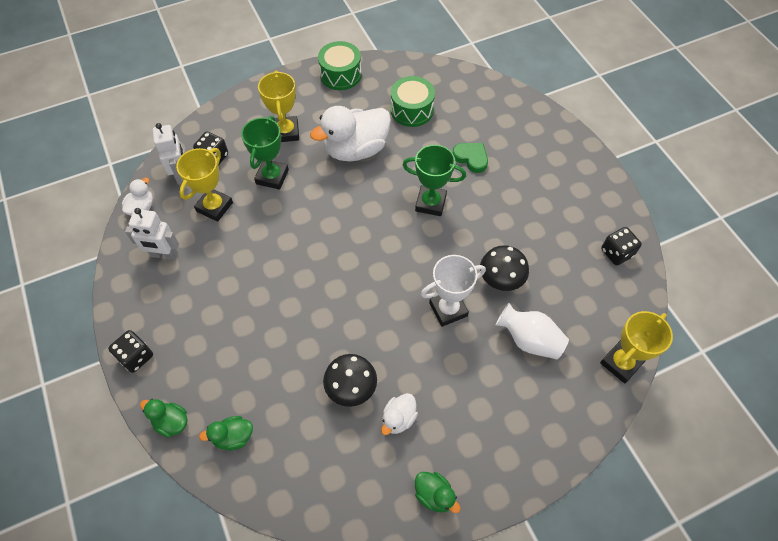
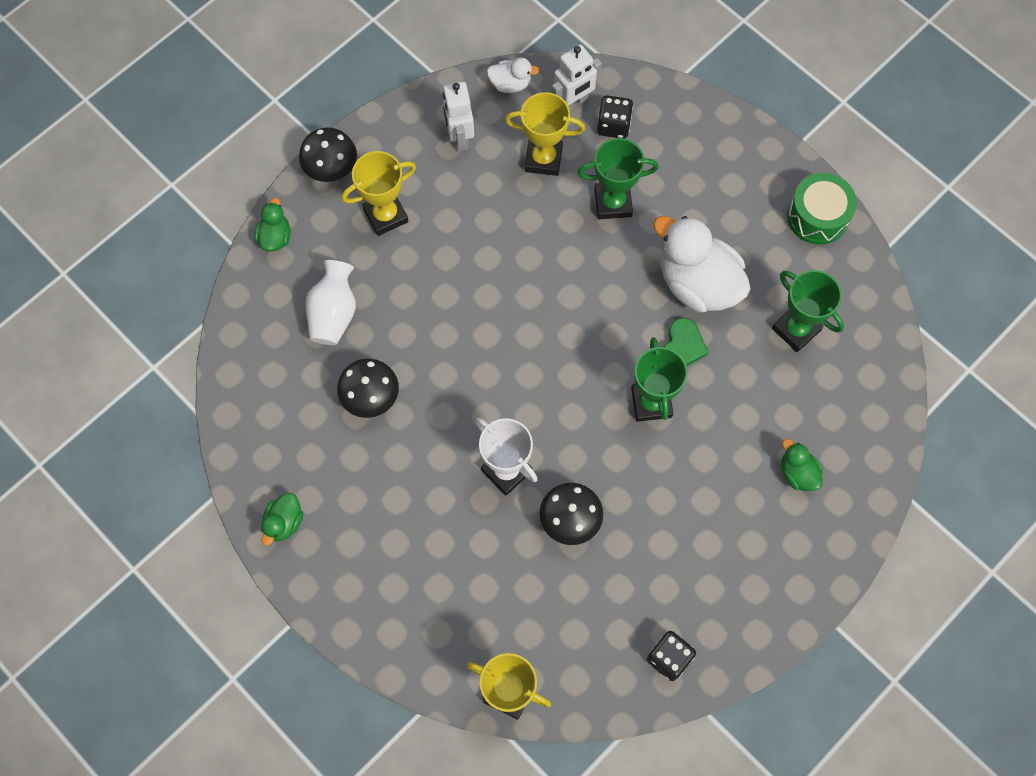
camera: 70 degrees right, 10 degrees up
(136, 357) = (331, 170): black dice -> black mushroom
(233, 437) = (279, 302): green duck -> green duck (797, 473)
(286, 132) = (689, 190): yellow trophy -> yellow trophy (385, 215)
(398, 418) = (354, 459): white duck -> none
(412, 110) = (796, 329): green drum -> green trophy
(471, 158) = (746, 431): green heart -> green heart (682, 346)
(529, 340) = (500, 576): white vase -> white vase (334, 313)

